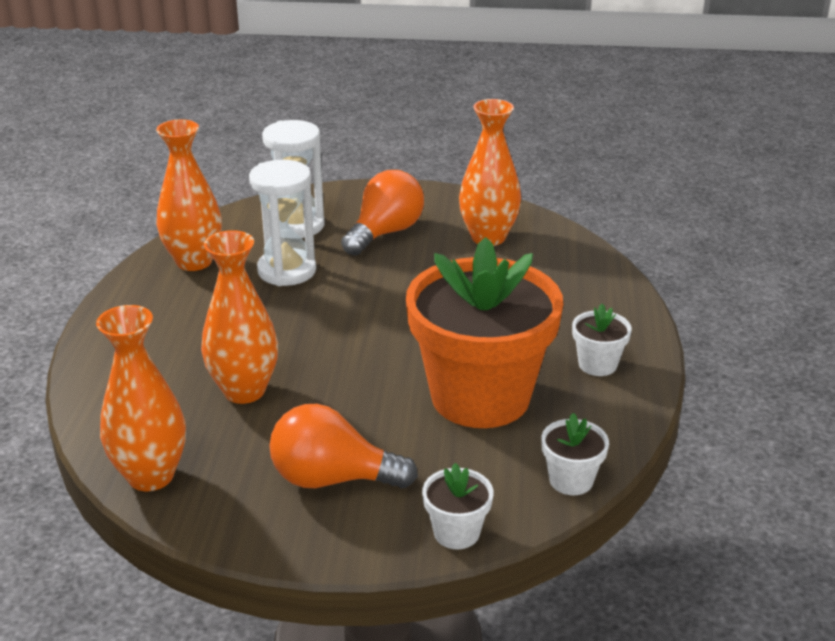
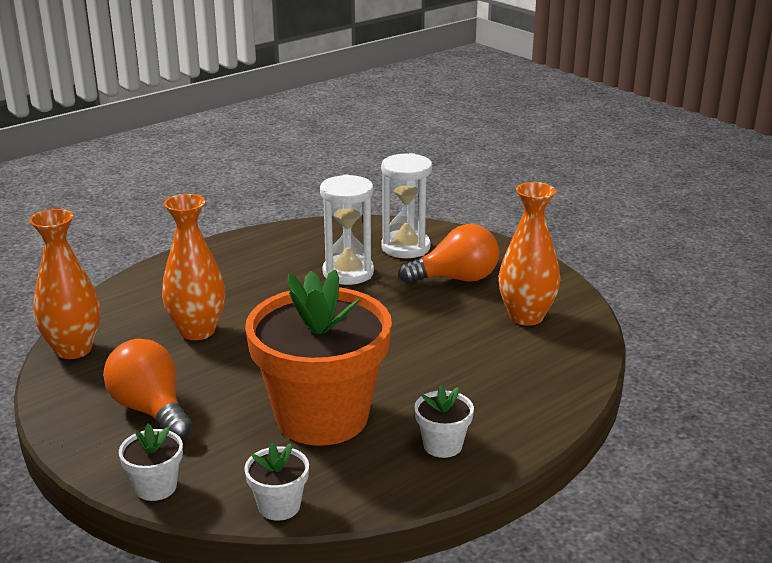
camera: 45 degrees right, 5 degrees down
(194, 261) = (304, 241): orange vase -> none

